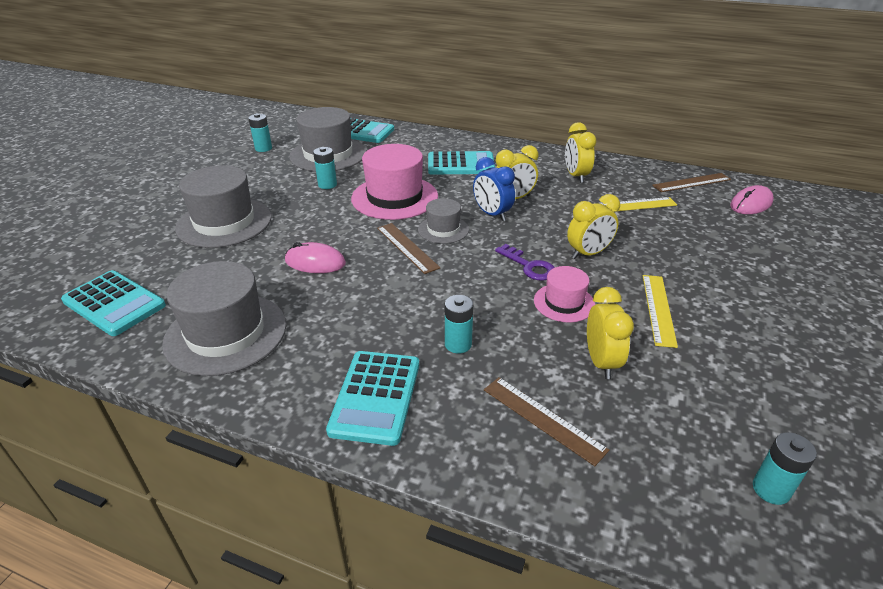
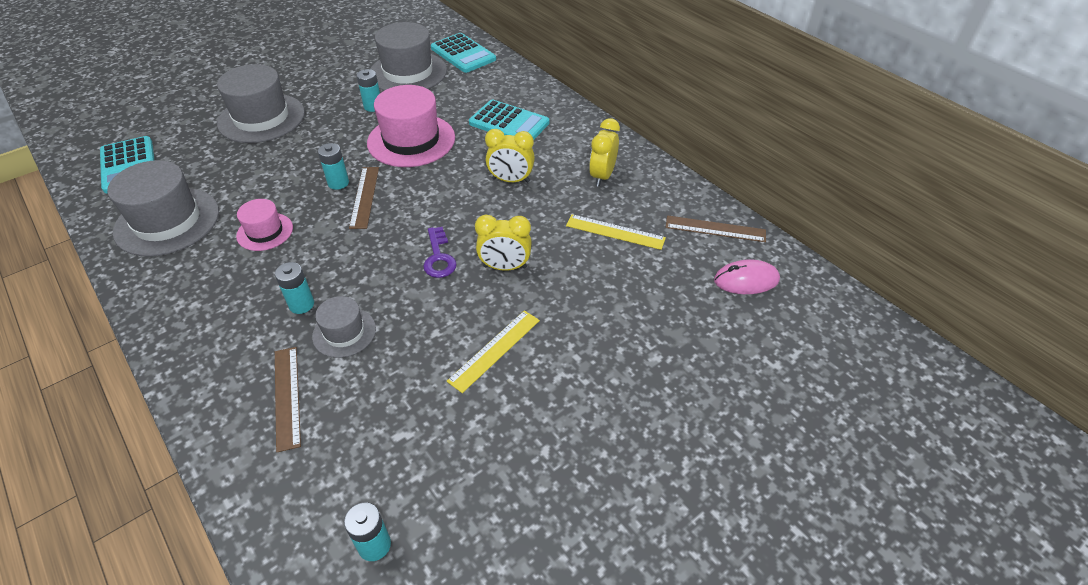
camera: 30 degrees right, 10 degrees up
(263, 148) = (364, 48): turquoise battery -> turquoise battery (338, 183)
(315, 262) = (284, 183): pink mouse -> none
(375, 397) = (202, 320): turquoise calculator -> none
(443, 229) = (412, 190): grey hat -> grey hat (344, 332)
(492, 214) = (471, 190): blue clock -> none
(564, 302) = (424, 306): pink hat -> pink hat (265, 232)
(601, 362) = (385, 374): yellow clock -> none

